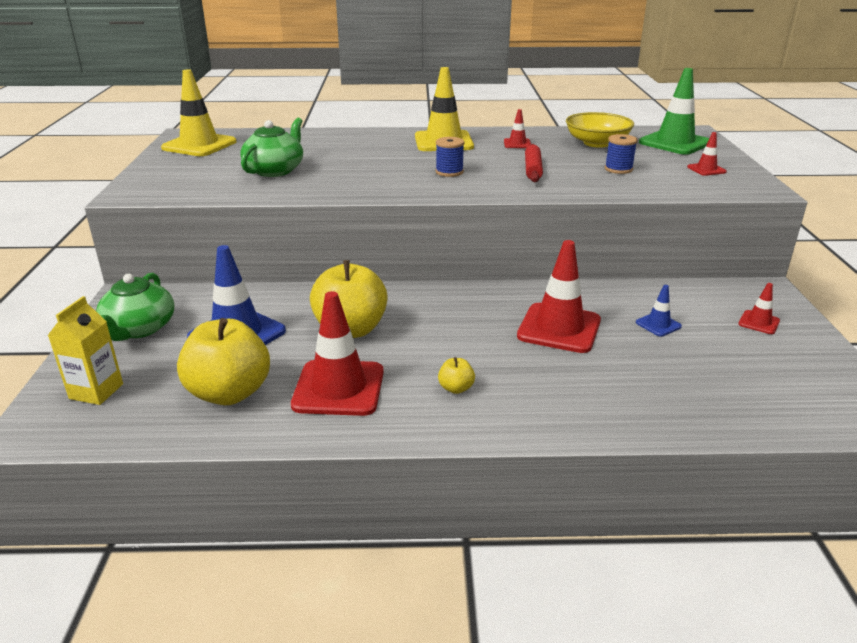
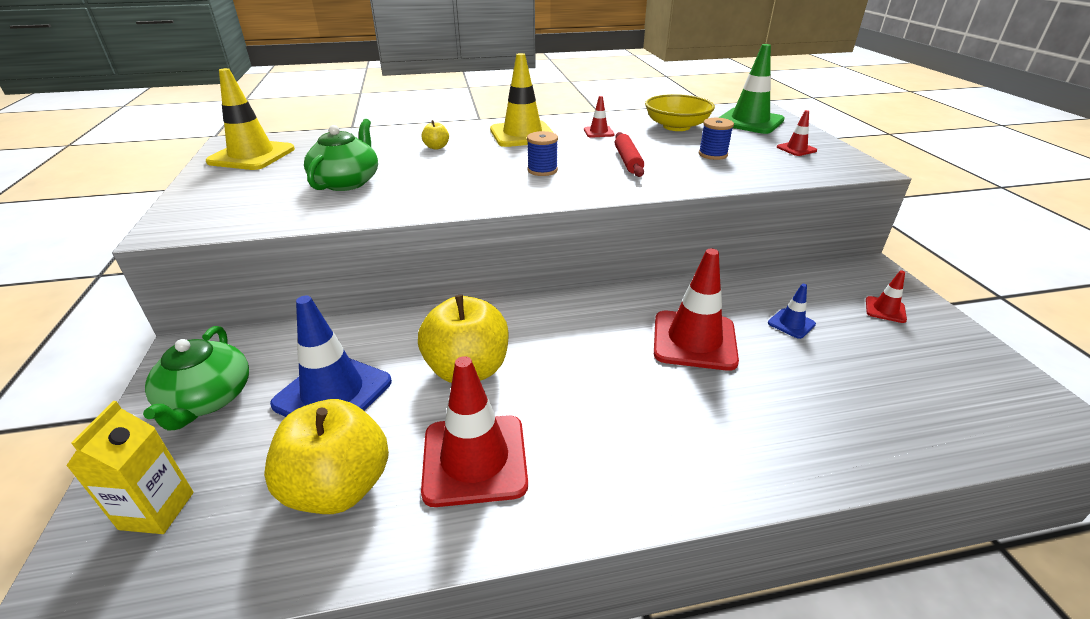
camera: 10 degrees left, 5 degrees up
(456, 388) = (612, 440): yellow apple -> yellow apple (436, 147)

